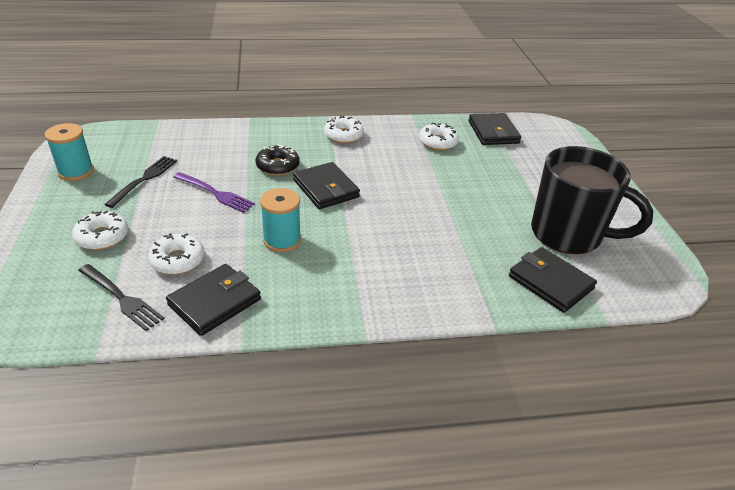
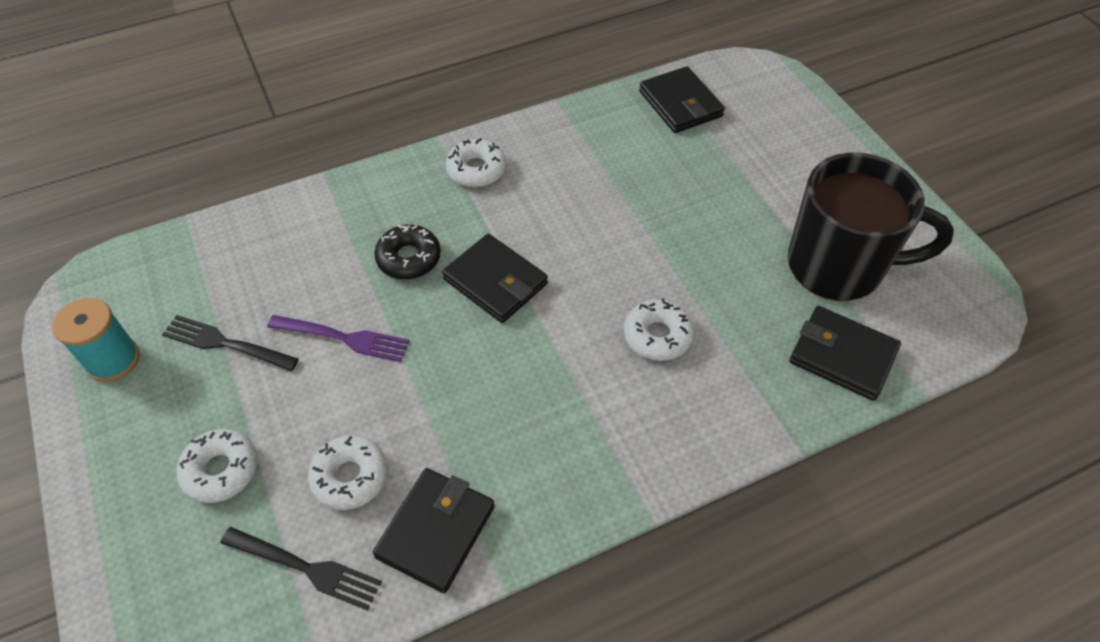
camera: 15 degrees left, 15 degrees up
(144, 179) = (226, 344): black fork -> black fork turned 75 degrees counterclockwise
(282, 240) = (477, 395): turquoise spool -> none
(438, 142) = (613, 145): white donut -> white donut (657, 336)

